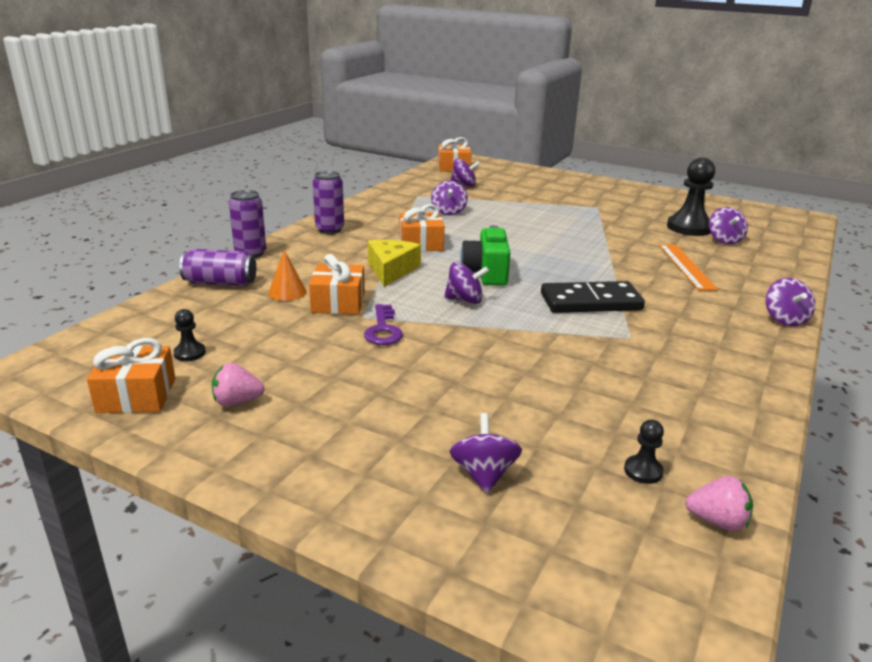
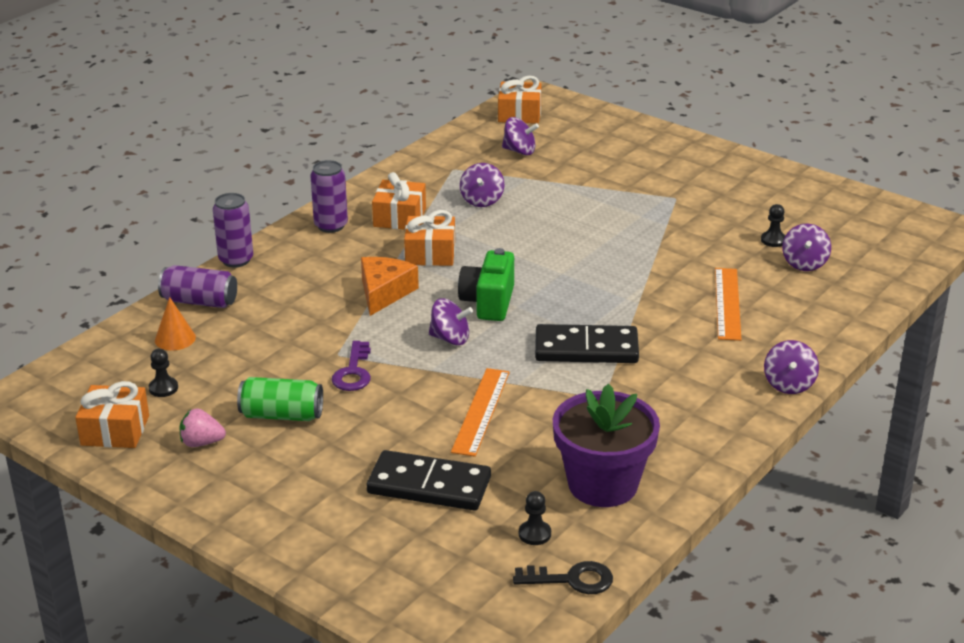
camera: 10 degrees right, 5 degrees up
(287, 292) = (266, 318): orange cone -> orange cone (175, 338)
(320, 370) = (282, 415): none -> green can
(338, 302) = (316, 335): orange gift -> orange gift (399, 217)
(391, 270) = (384, 292): yellow cheese -> orange cheese
(484, 474) = (396, 526): purple spinning top -> none
(502, 427) = (429, 485): none -> black domino
(521, 355) = (480, 411): none -> orange ruler
(681, 414) = (603, 484): none -> purple flower pot
(689, 227) = (773, 240): black pawn -> black pawn, size x0.46
(717, 521) = (572, 579): pink strawberry -> black key

